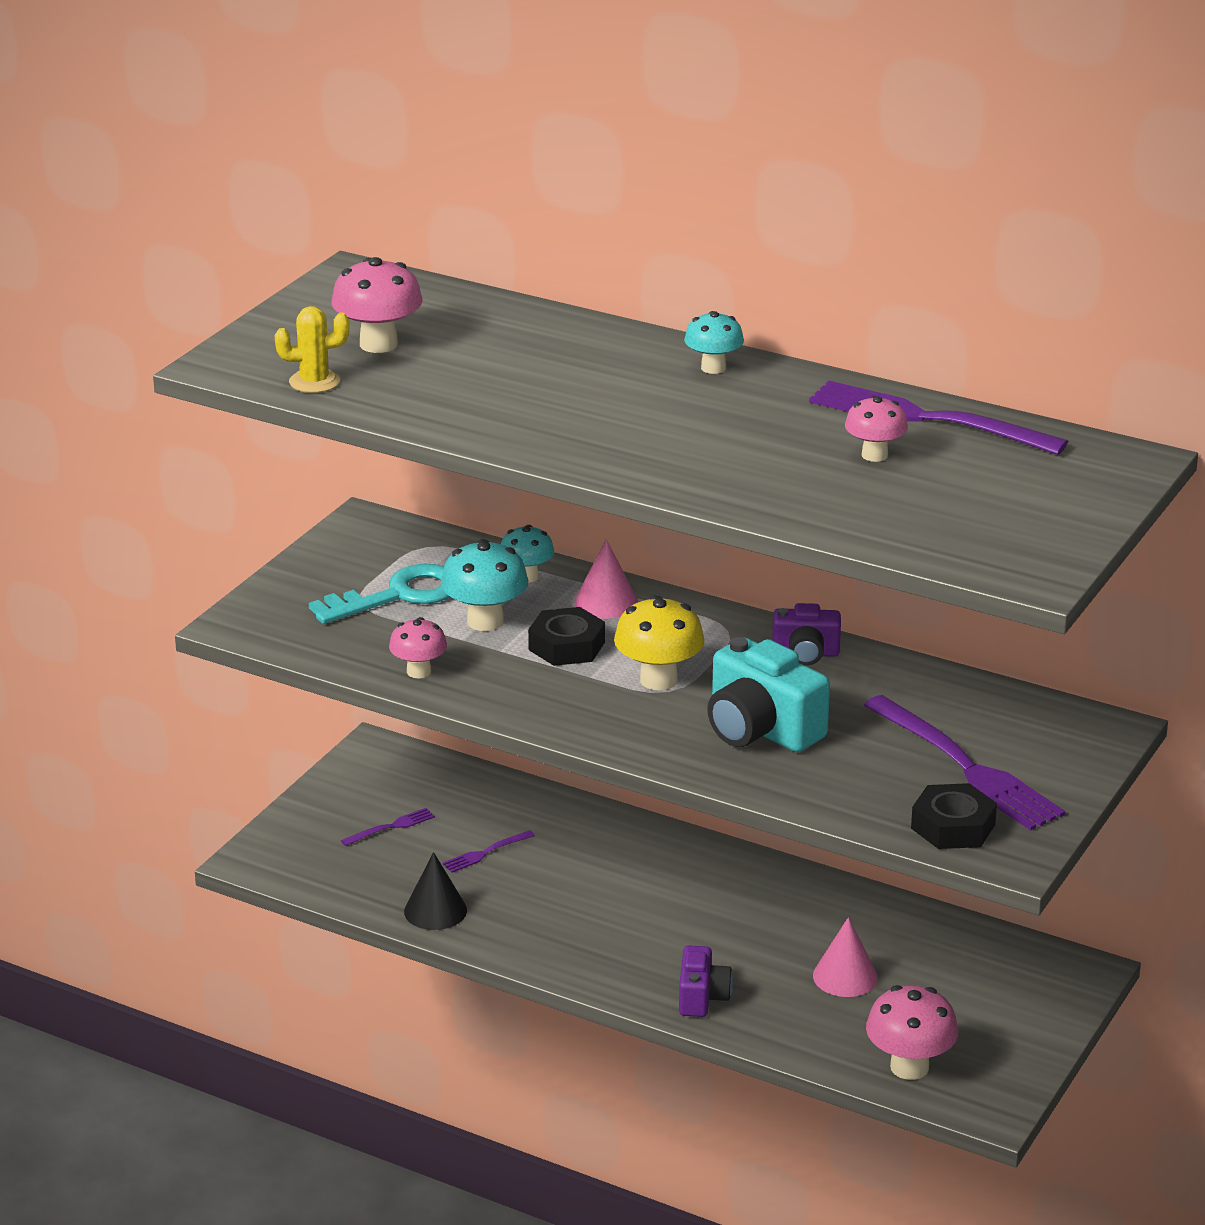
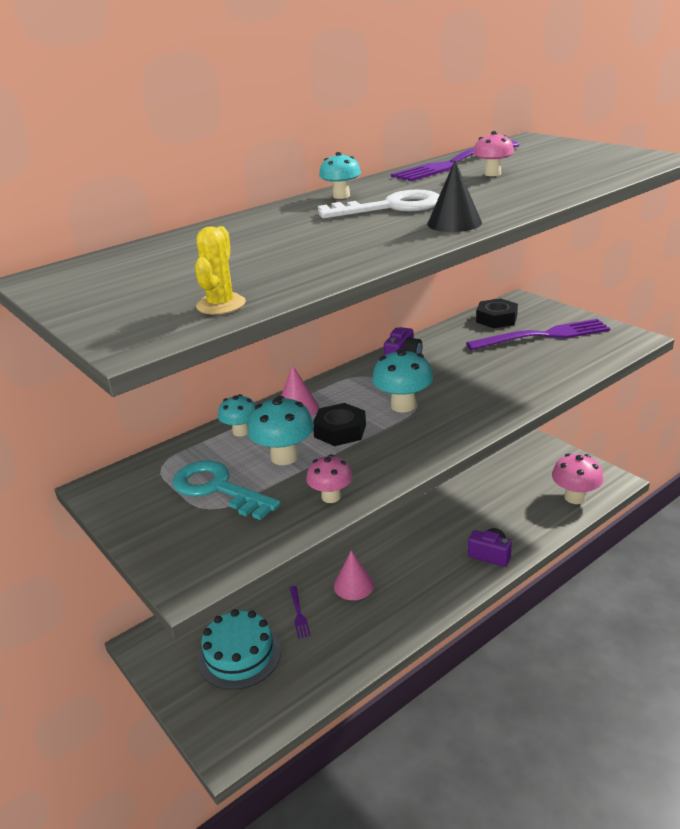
camera: 65 degrees left, 0 degrees up
(378, 344) = (182, 278): pink mushroom -> none
(391, 827) = (239, 655): purple fork -> turquoise cake
(398, 595) = (217, 489): turquoise key -> turquoise key turned 45 degrees counterclockwise
(435, 910) = (348, 654): black cone -> black cone (454, 223)
(658, 680) = (403, 406): yellow mushroom -> turquoise mushroom
(673, 409) = (390, 207): none -> white key
(761, 730) = (478, 383): turquoise camera -> none
(845, 976) = (490, 500): pink cone -> pink cone (353, 585)
(953, 826) = (601, 347): black nut -> black nut (496, 319)

